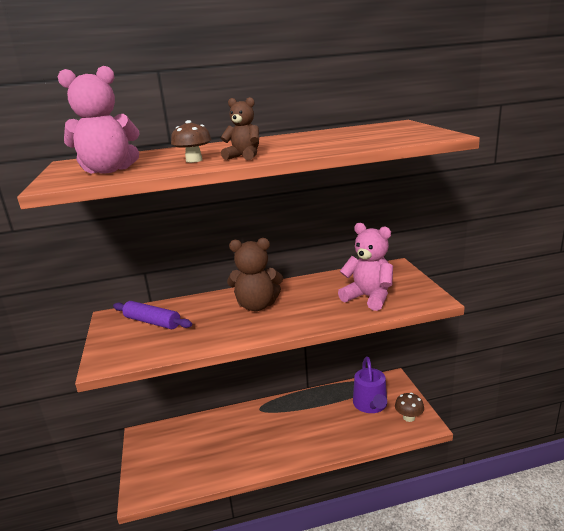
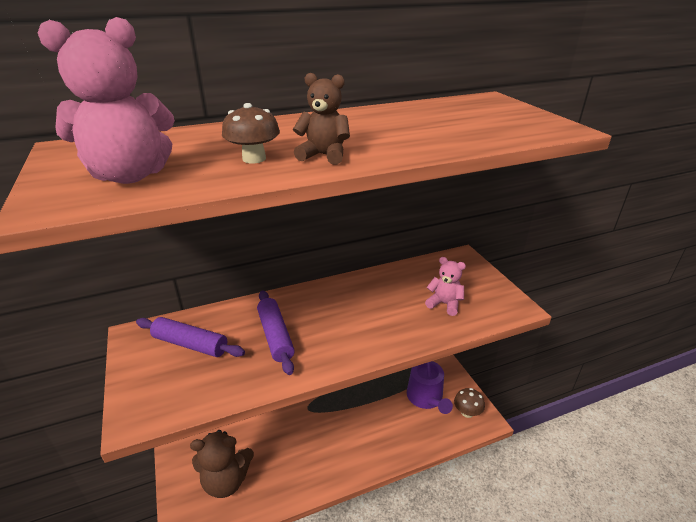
camera: 10 degrees left, 10 degrees up
(220, 317) = (275, 336): none -> purple rolling pin
(257, 305) = (317, 316): brown teddy bear -> brown teddy bear (226, 480)
(368, 297) = (444, 304): pink teddy bear -> pink teddy bear, size x0.59

